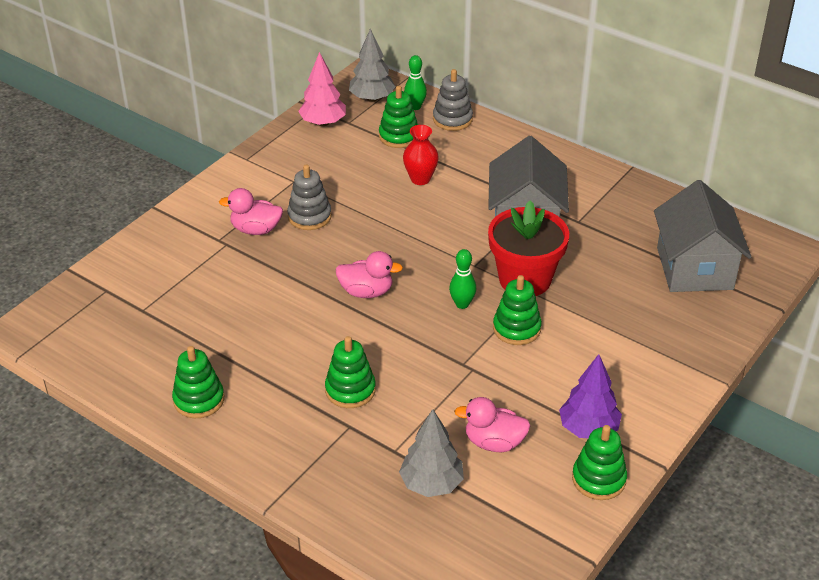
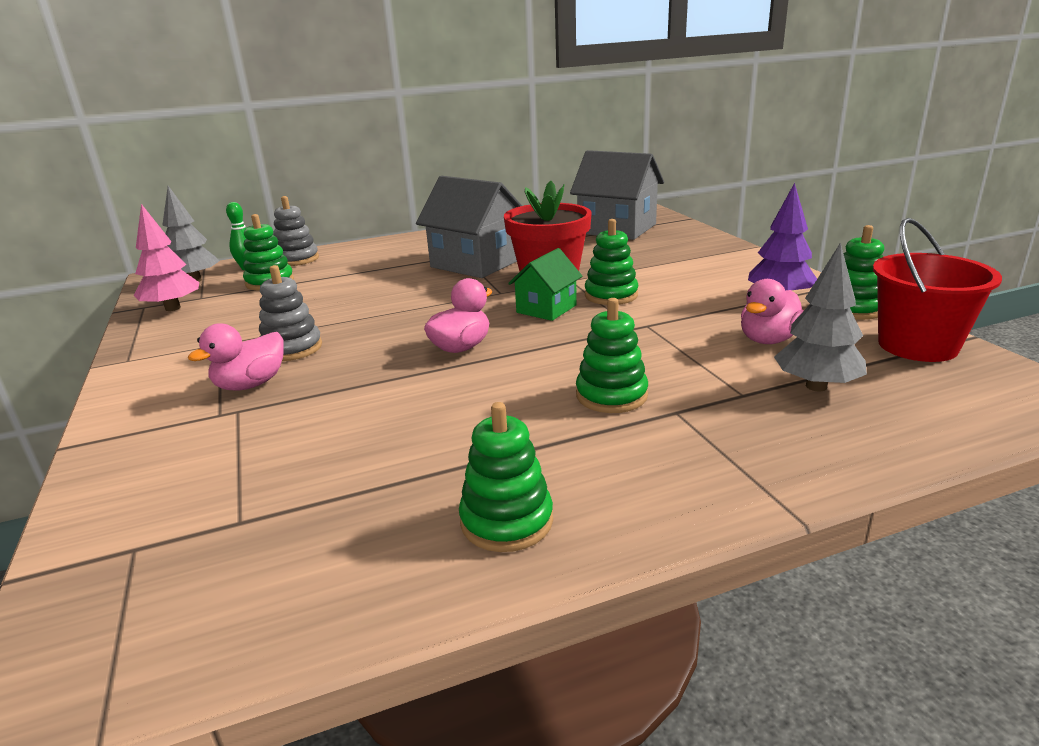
camera: 55 degrees left, 15 degrees down
(420, 179) = (344, 287): red vase -> none
(462, 304) = (546, 309): green bowling pin -> green house
(544, 528) = (917, 345): none -> red bucket

